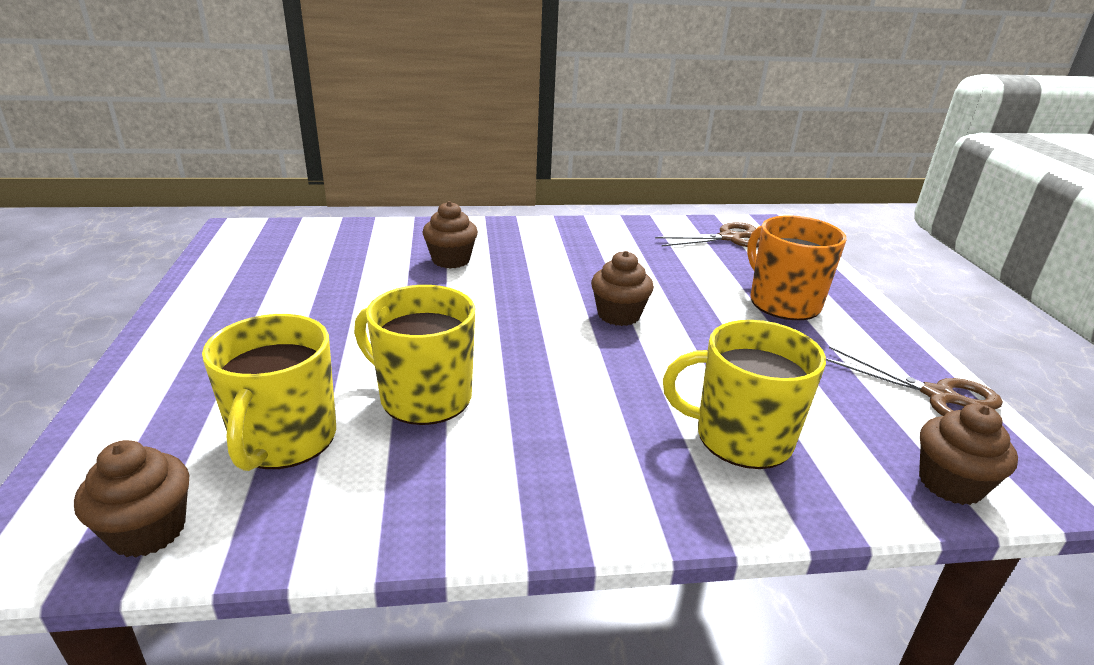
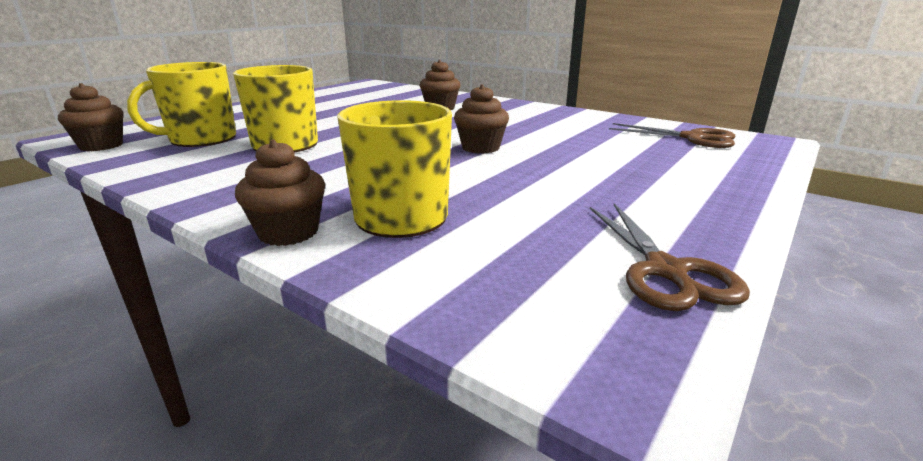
camera: 45 degrees right, 5 degrees down
(783, 303) = (645, 176): orange mug -> none
(950, 484) = (503, 314): brown cupcake -> brown cupcake (288, 232)

